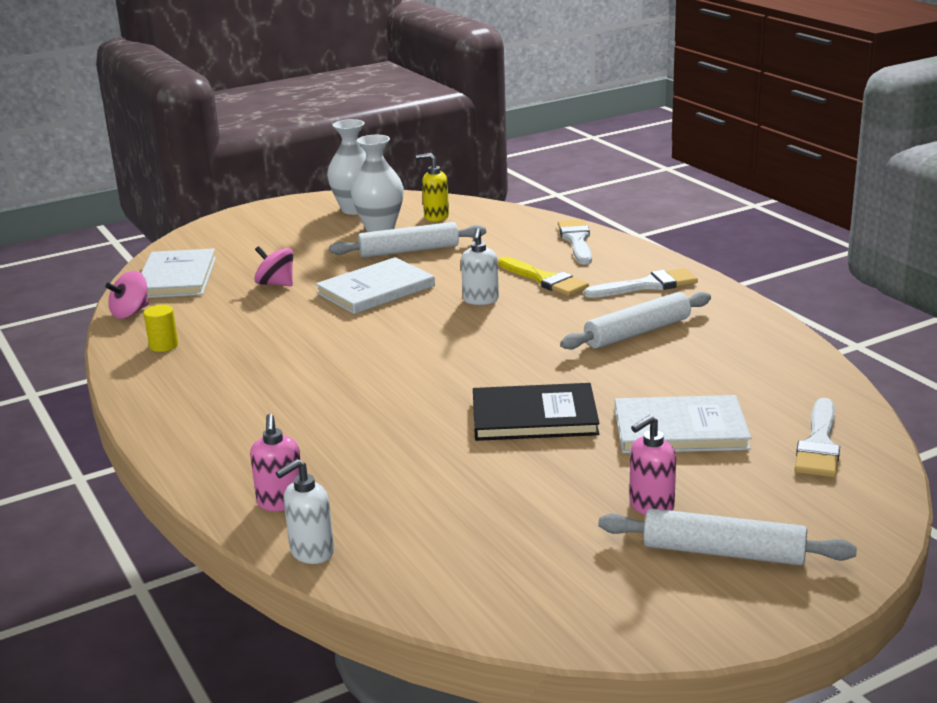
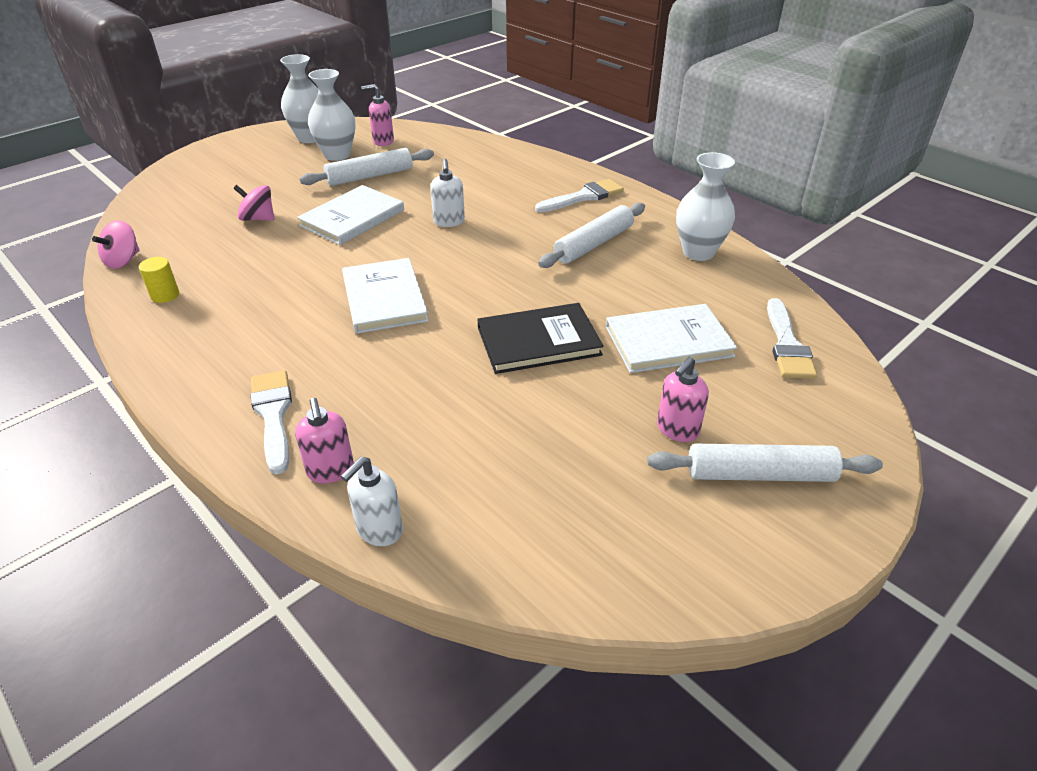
camera: 15 degrees left, 15 degrees up
(176, 277) = (160, 218): white book -> white book (384, 298)
(436, 217) = (383, 141): yellow soap dispenser -> pink soap dispenser
(545, 280) = (497, 197): yellow brush -> none
(576, 240) = (509, 157): white brush -> white brush (273, 415)
(759, 349) = (698, 252): none -> white vase

